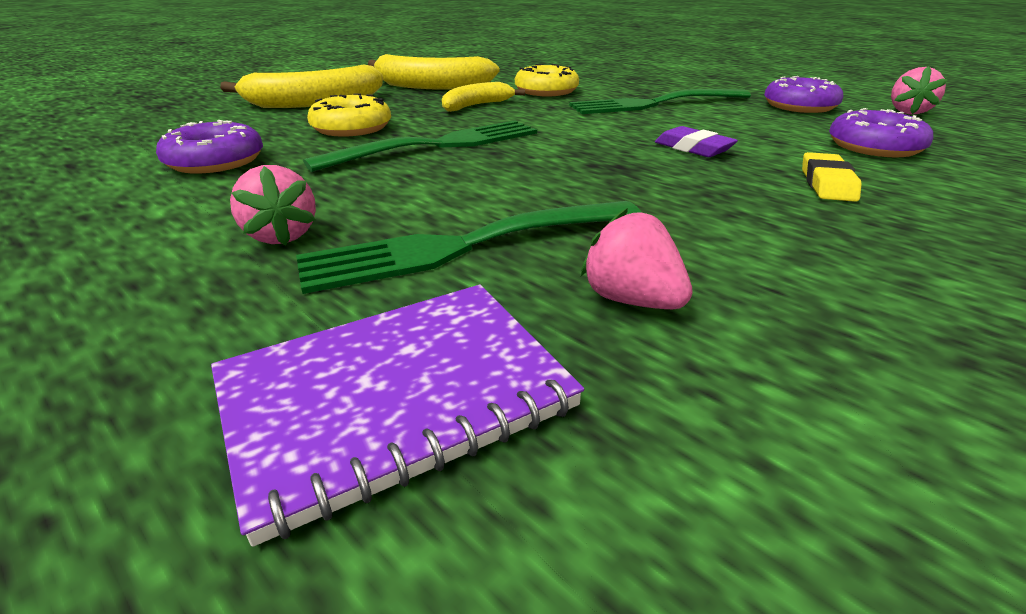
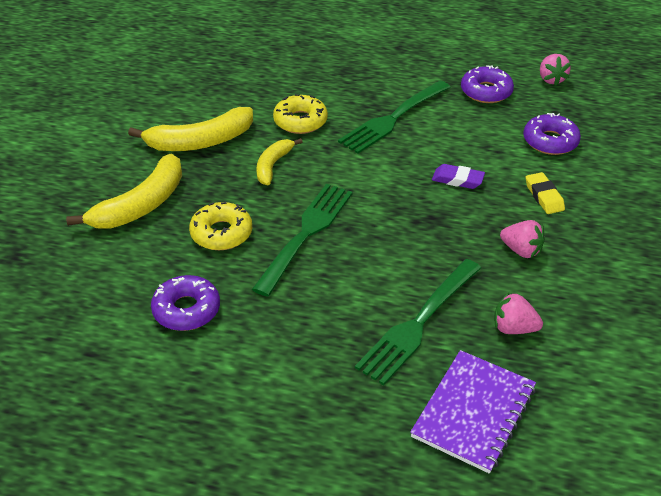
camera: 30 degrees left, 10 degrees up
(281, 235) = (323, 355): pink strawberry -> pink strawberry (521, 250)

